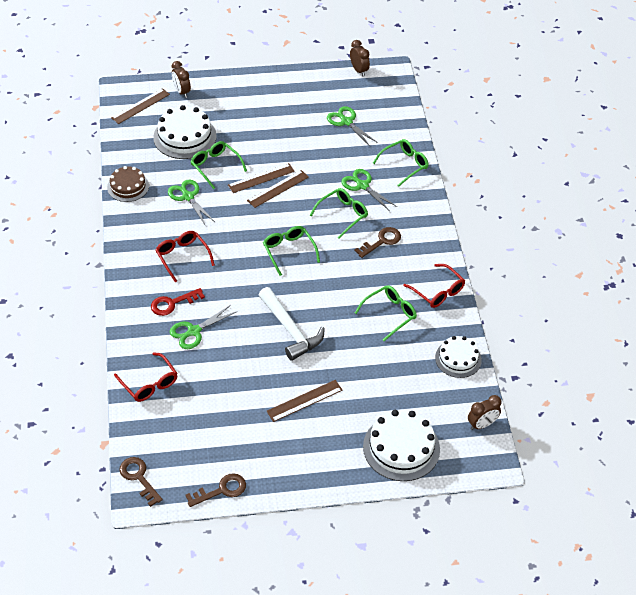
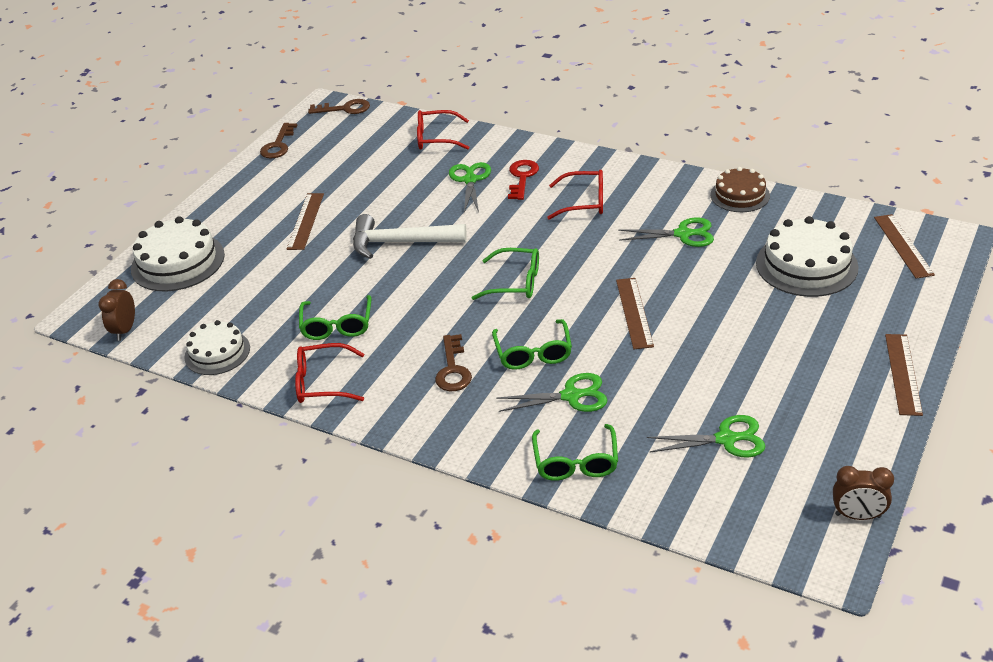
camera: 130 degrees right, 10 degrees down
(182, 92) = (915, 291): brown clock -> none
(215, 166) = (723, 273): green glasses -> none
(261, 178) = (667, 305): brown ruler -> brown ruler (903, 374)

